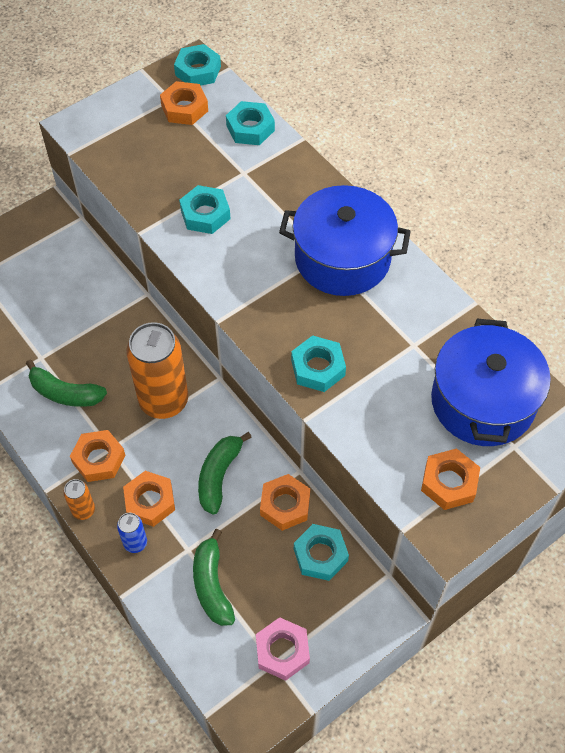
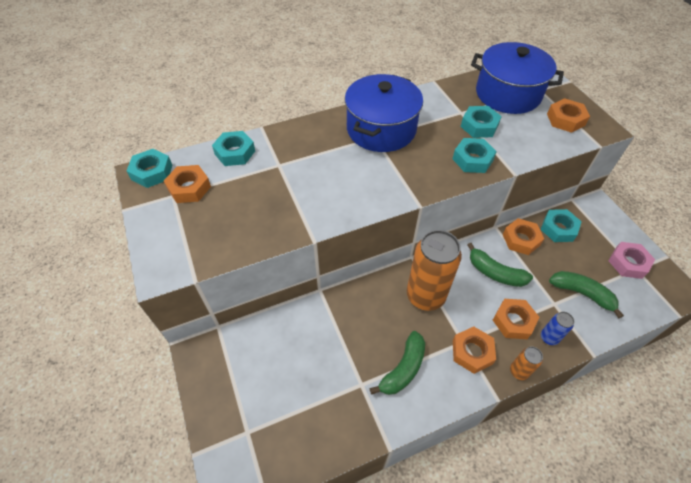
camera: 75 degrees left, 5 degrees down
(205, 214) = (311, 195): turquoise nut -> turquoise nut (479, 126)
(212, 585) = (582, 293): green banana -> green banana turned 150 degrees counterclockwise

